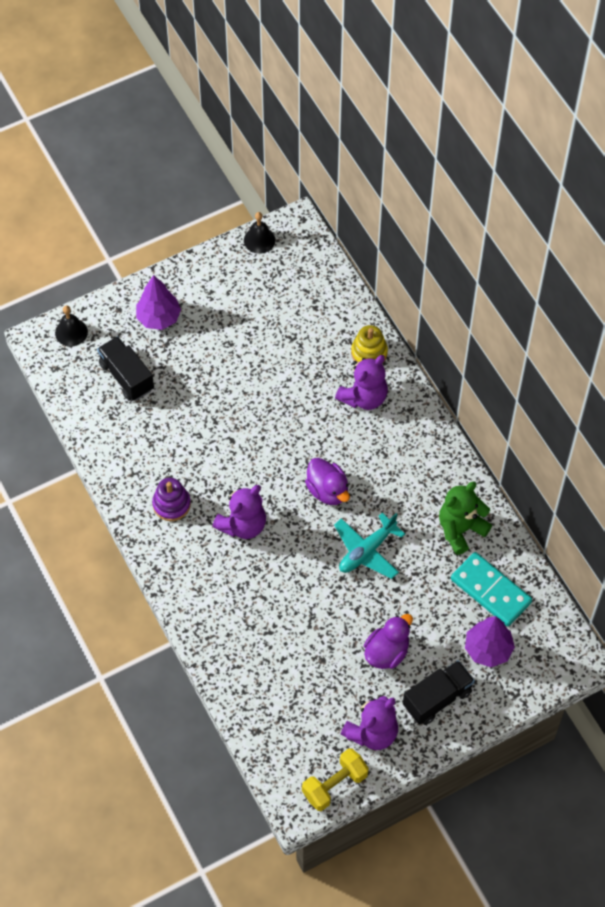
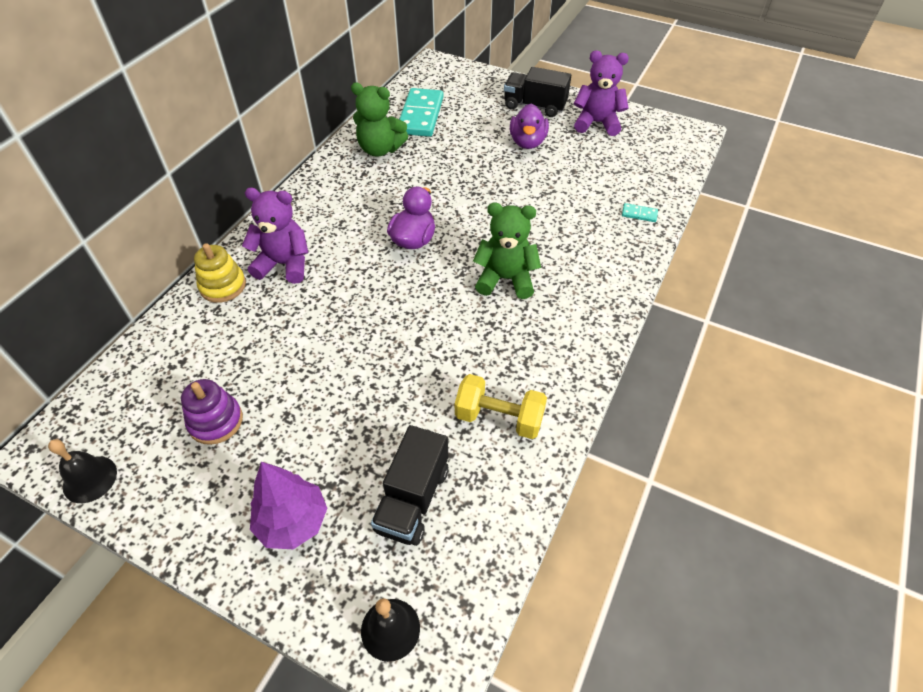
camera: 125 degrees left, 10 degrees down
(171, 504) = (538, 346): purple stacking toy -> purple stacking toy (215, 421)
(235, 667) = (639, 214): none -> turquoise domino
(242, 525) = (505, 279): purple teddy bear -> green teddy bear
(335, 785) = (655, 123): yellow dumbbell -> yellow dumbbell (499, 418)
(367, 551) = (451, 189): turquoise plane -> none
(387, 652) = (527, 142): purple duck -> purple duck turned 90 degrees counterclockwise
(488, 649) = (470, 99): purple tree -> none

